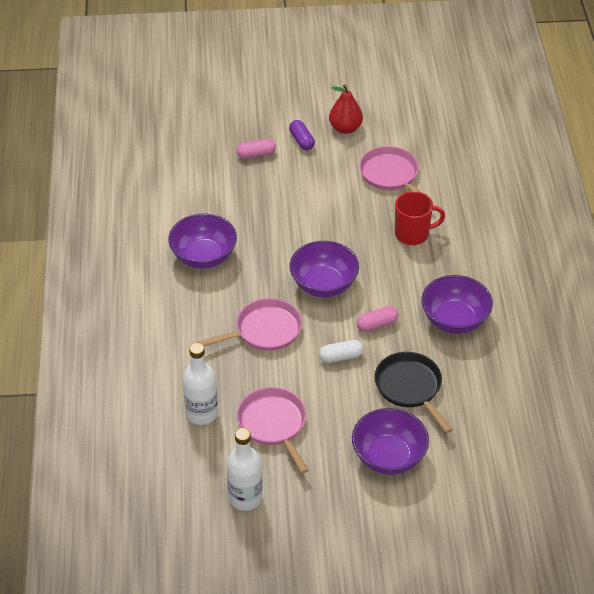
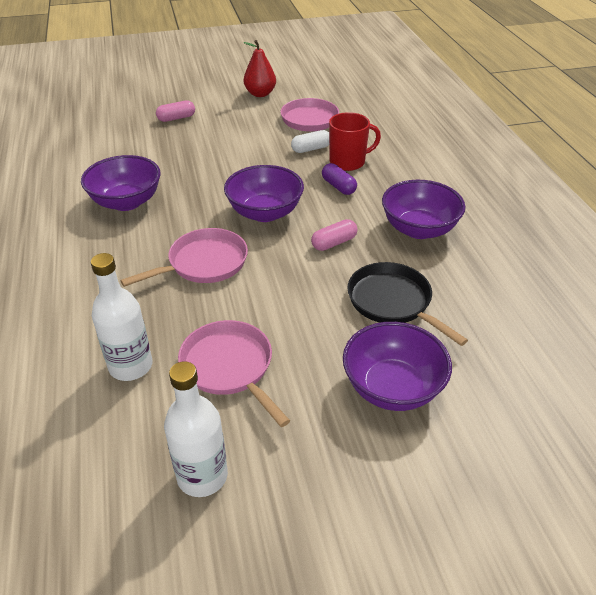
camera: 10 degrees left, 5 degrees down
(301, 141) = (220, 105): purple capsule -> purple capsule (338, 186)
(341, 357) = (300, 279): white capsule -> white capsule (311, 149)

